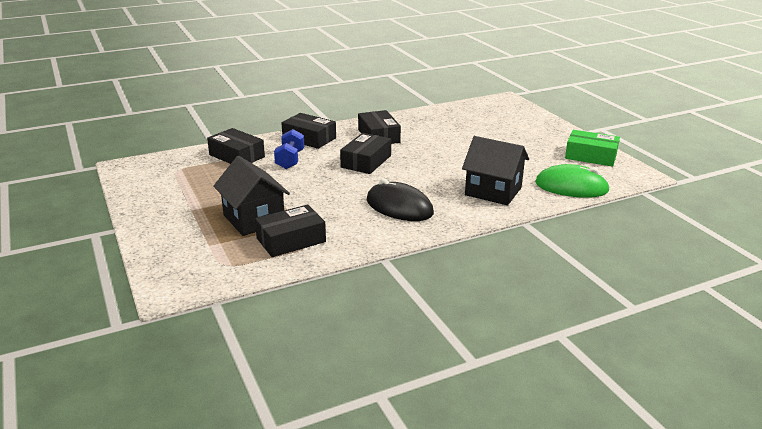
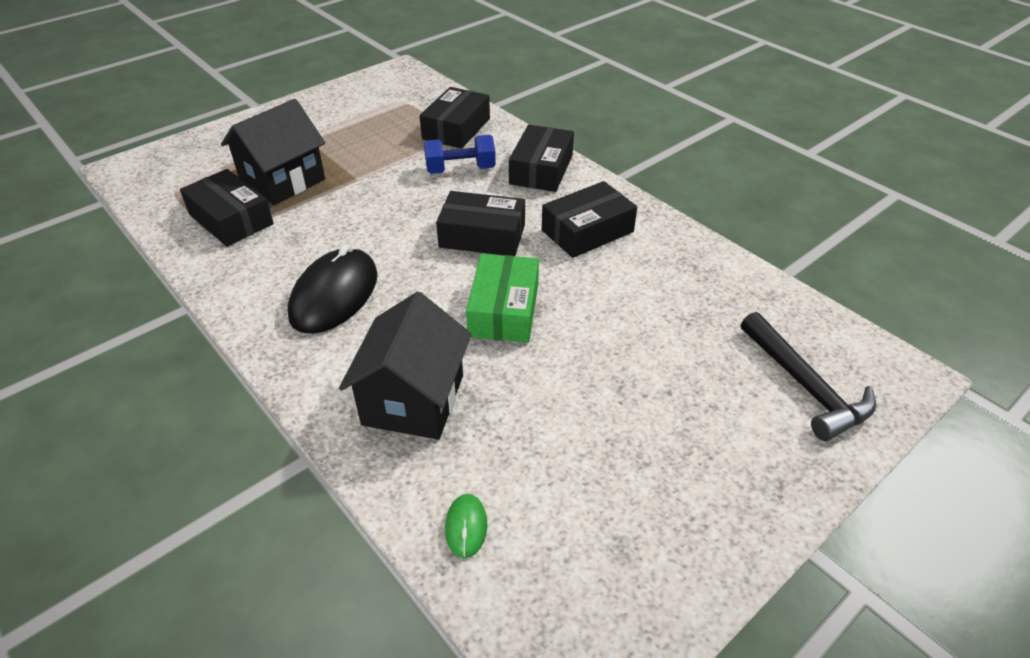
camera: 75 degrees right, 15 degrees up
(507, 115) = (805, 386): none -> black hammer
(571, 187) = (466, 526): green mouse -> green mouse, size x0.44
(590, 156) = (650, 563): green box -> green box (504, 310)

